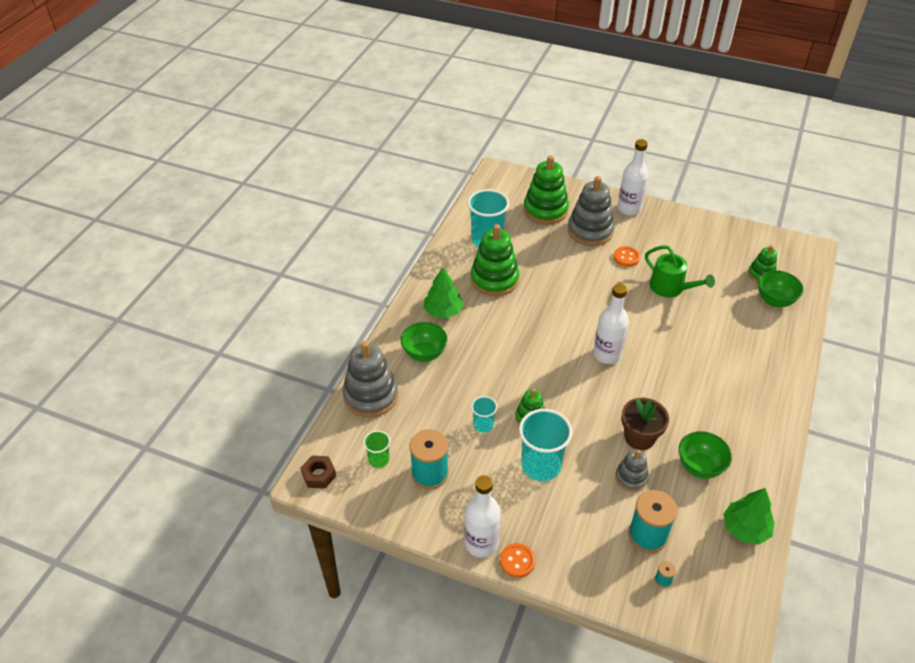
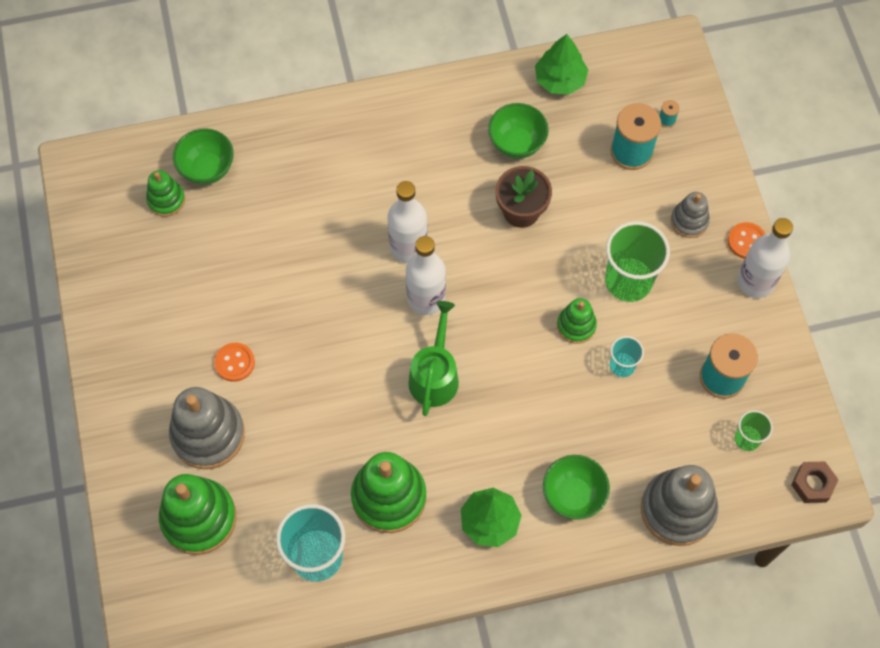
camera: 125 degrees left, 20 degrees up
(541, 466) = (628, 281): turquoise cup -> green cup
(629, 209) = (124, 410): white bottle -> white bottle (408, 247)
(631, 478) = (578, 195): grey stacking toy -> grey stacking toy (689, 221)
(670, 288) = (260, 286): green watering can -> green watering can (435, 376)

